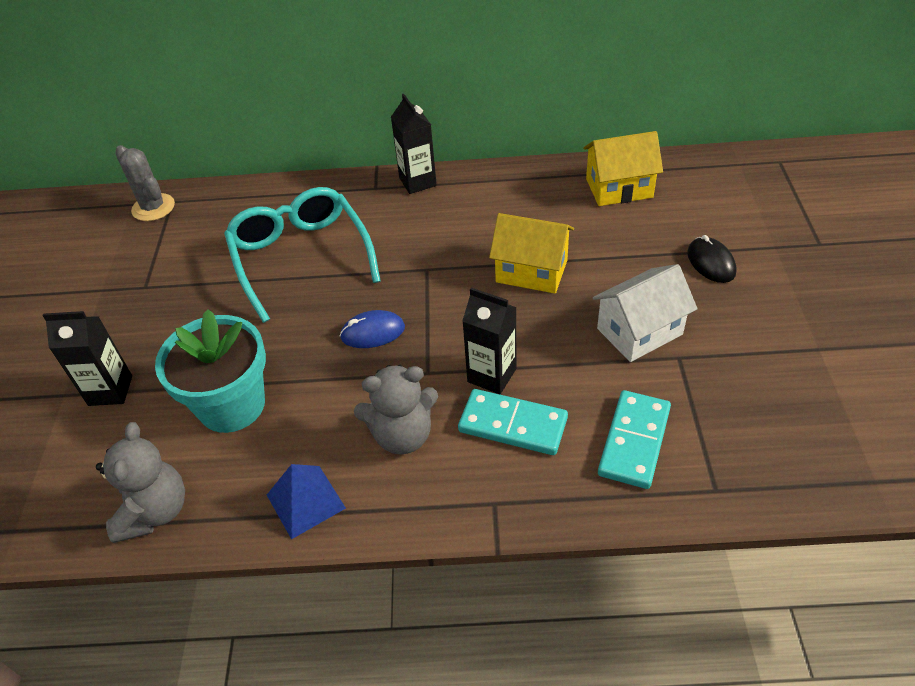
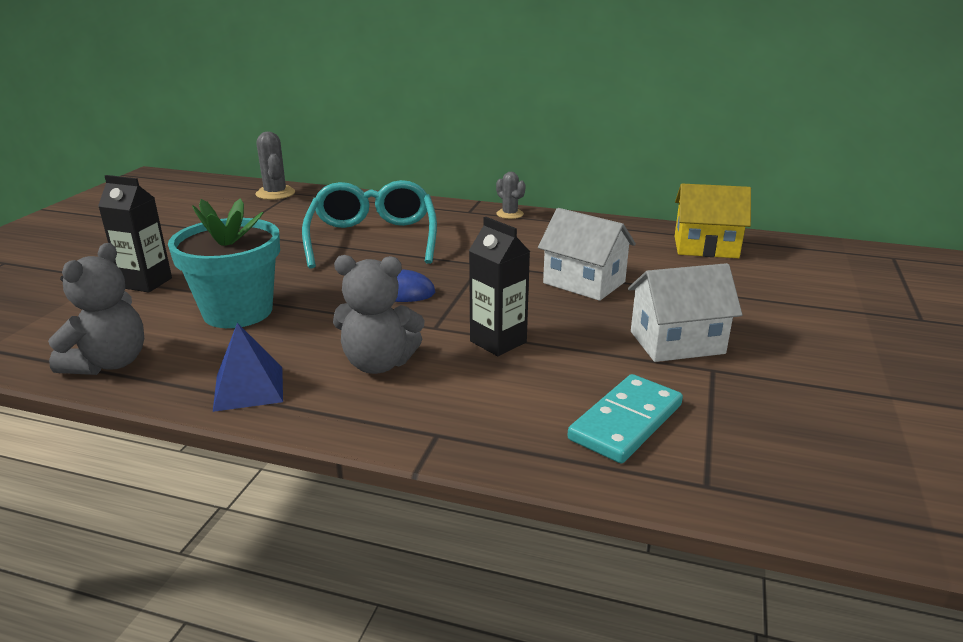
camera: 15 degrees right, 20 degrees down
(417, 182) = (510, 214): black carton -> grey cactus
(513, 424) = (497, 380): turquoise domino -> none
(531, 271) = (584, 282): yellow house -> white house
(710, 263) = (783, 310): black mouse -> none

